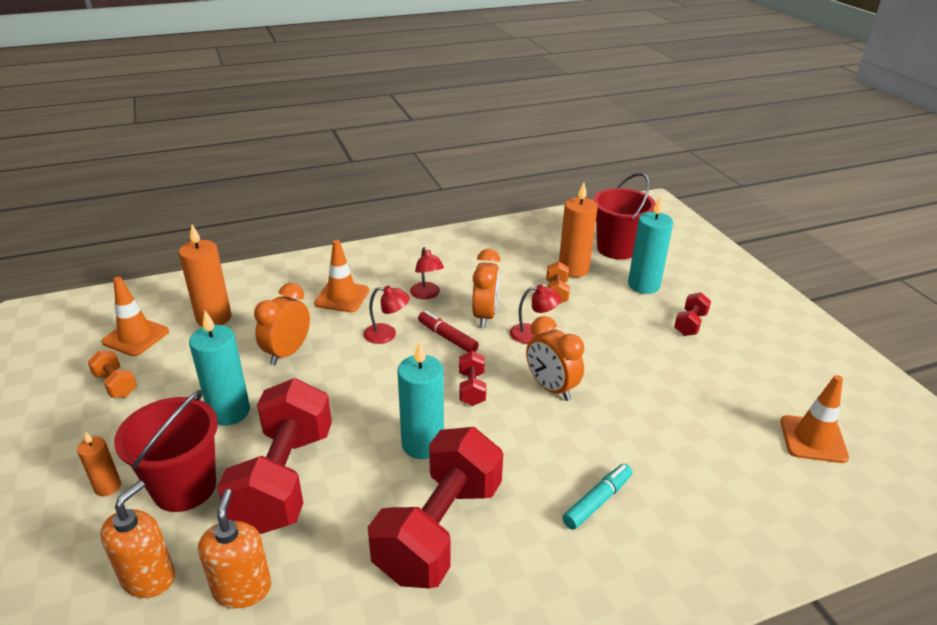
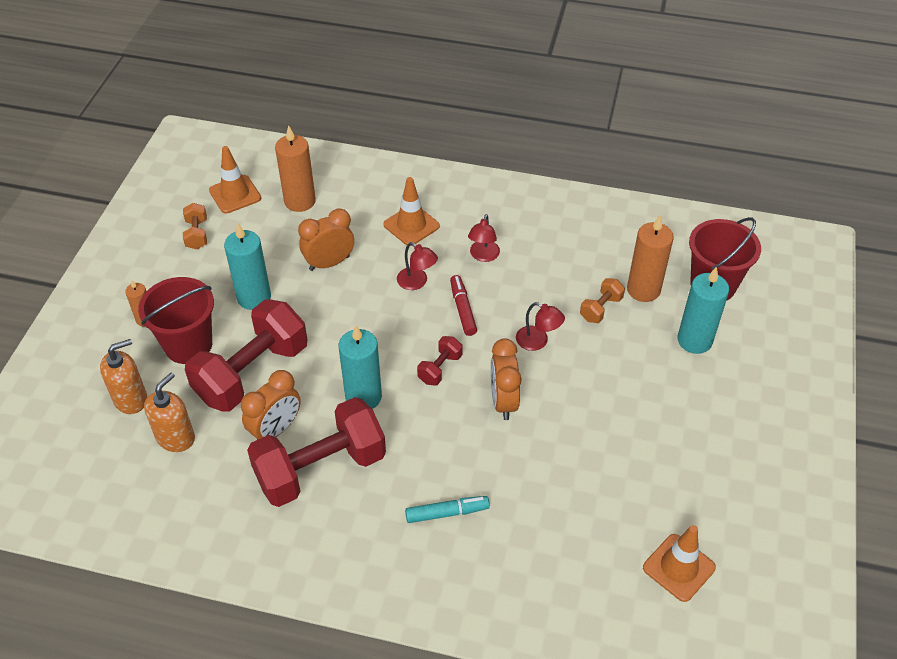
camera: 35 degrees right, 15 degrees up
(485, 316) = (513, 303): orange clock -> orange clock (276, 429)
(690, 324) = (694, 404): red dumbbell -> none

